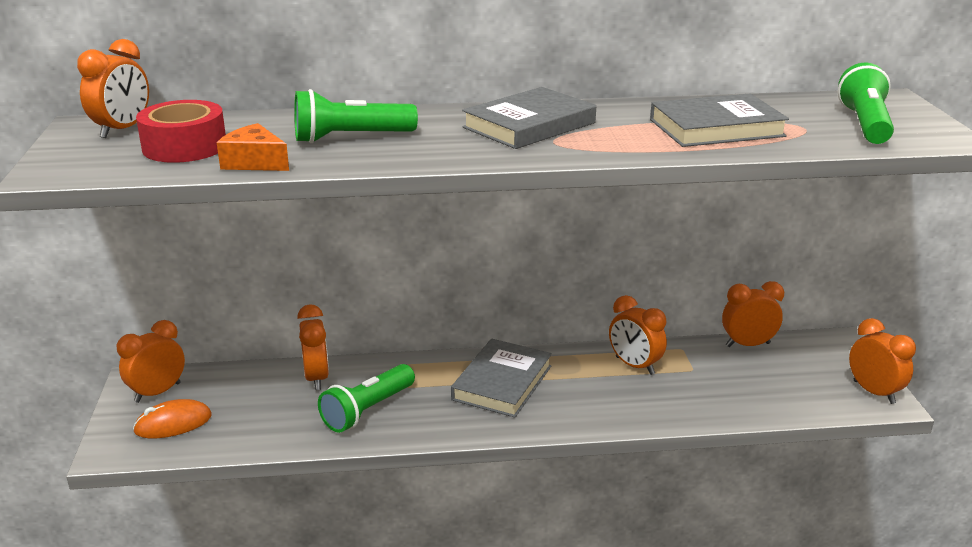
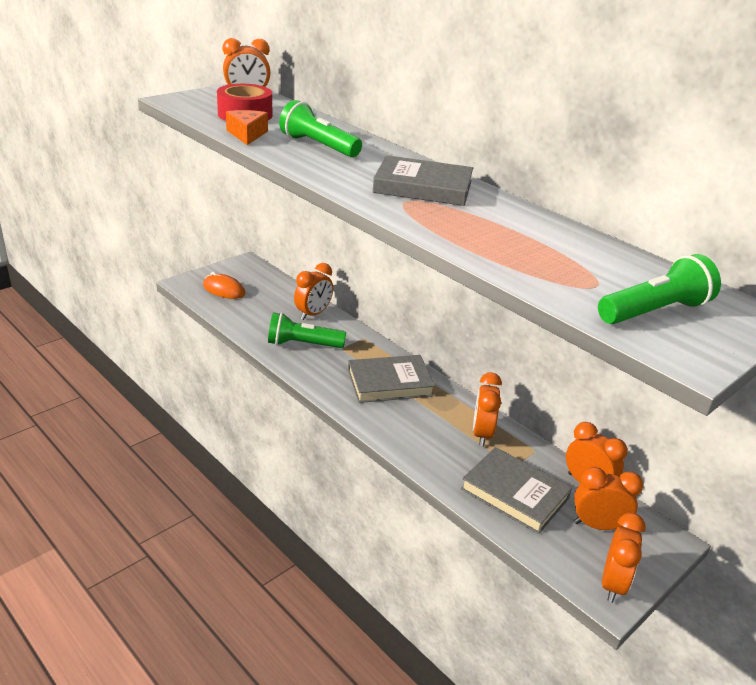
camera: 50 degrees right, 5 degrees up
(157, 392) = (244, 273): orange clock -> orange clock (597, 525)
(716, 128) = (530, 249): grey book -> grey book (514, 493)

